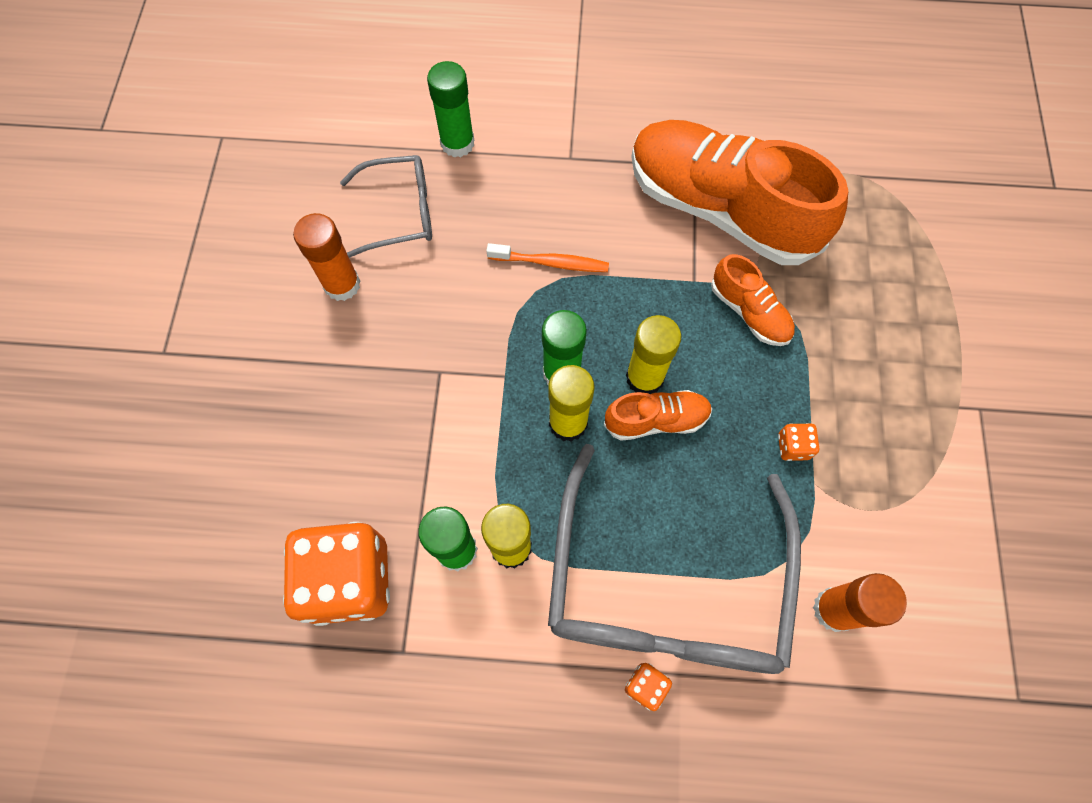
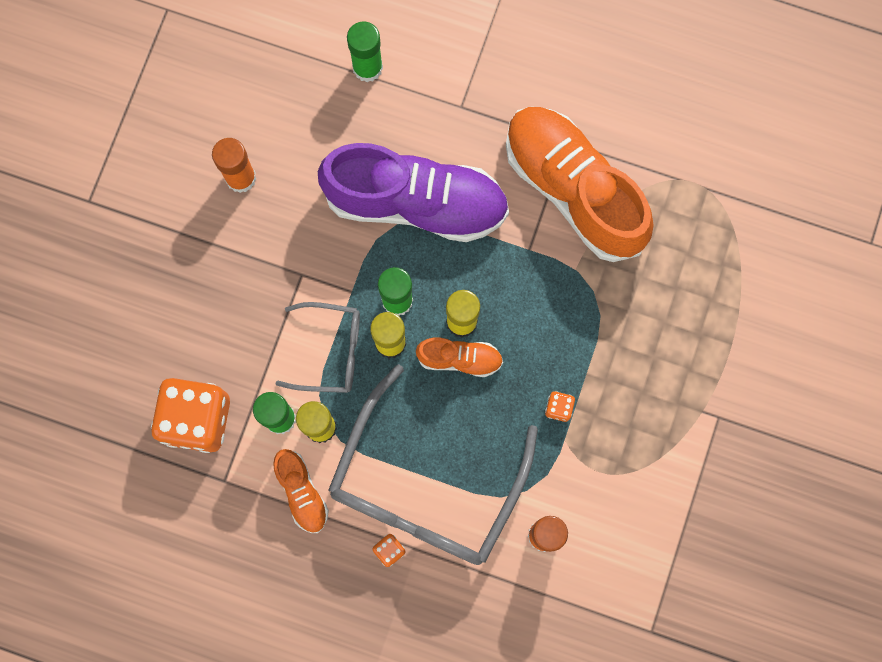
camera: 15 degrees right, 10 degrees up
(400, 212) = (303, 123): grey glasses -> grey glasses (330, 351)
(551, 263) = (416, 202): orange toothbrush -> purple shoe
(749, 312) = (564, 288): orange shoe -> orange shoe (302, 492)

